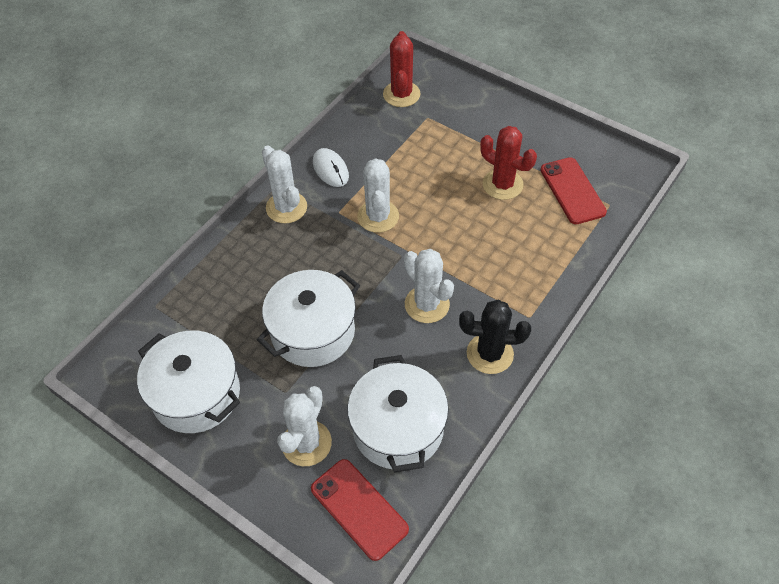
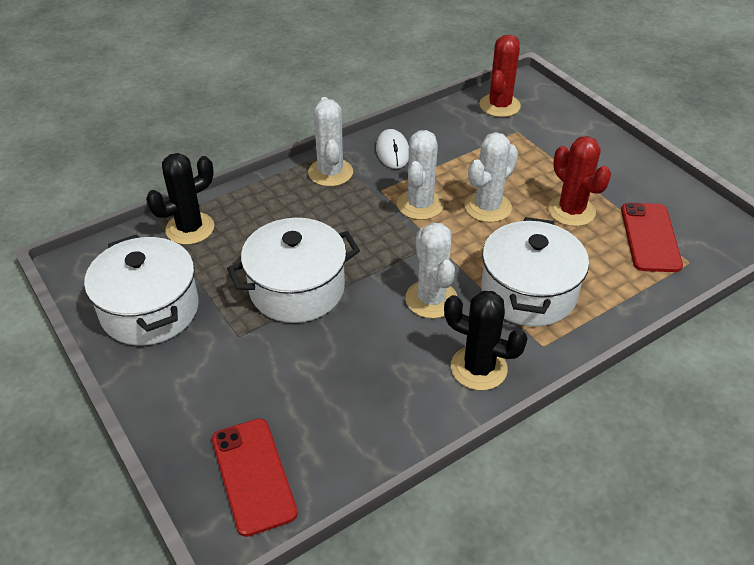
camera: 20 degrees right, 10 degrees down
(189, 303) = (190, 228): none -> black cactus
(306, 443) = (233, 391): white cactus -> white cactus (488, 207)
(398, 428) = (338, 409): white pot -> white pot (528, 292)

